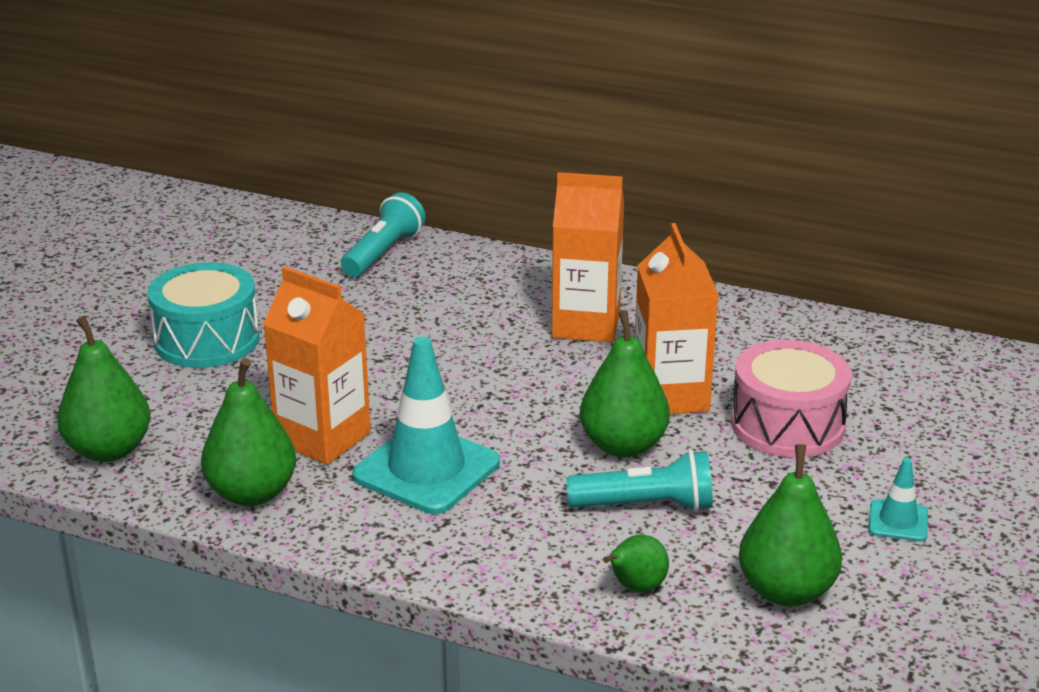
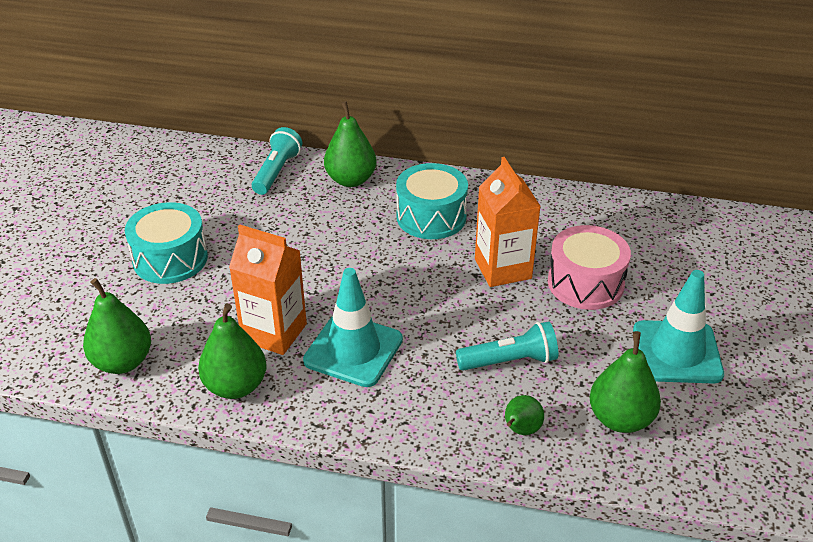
camera: 10 degrees left, 10 degrees up
(586, 325) = (431, 217): orange carton -> turquoise drum
(623, 446) = (482, 313): green pear -> green pear (351, 180)
(898, 521) = (677, 352): turquoise traffic cone -> turquoise traffic cone, size x2.11

